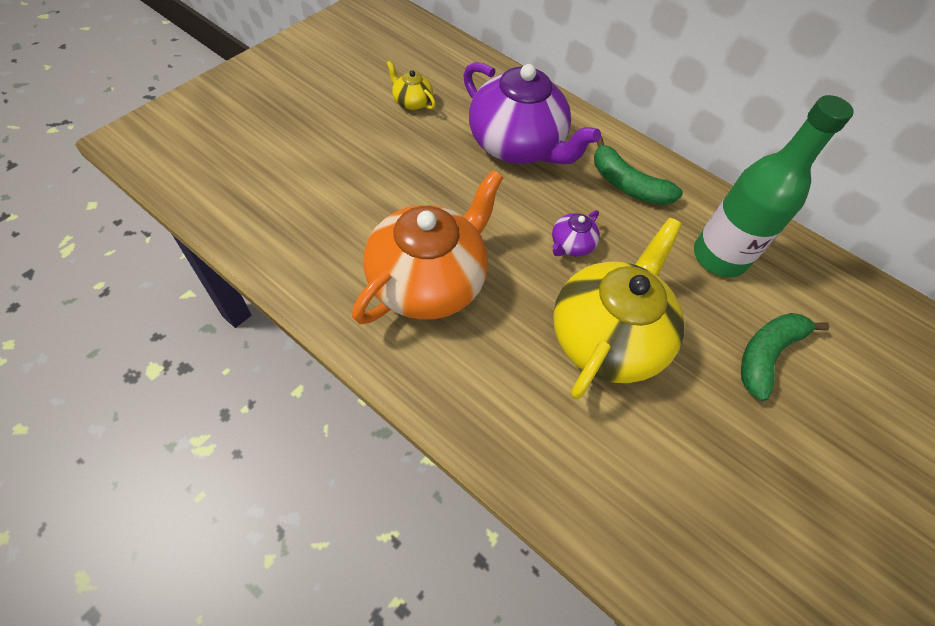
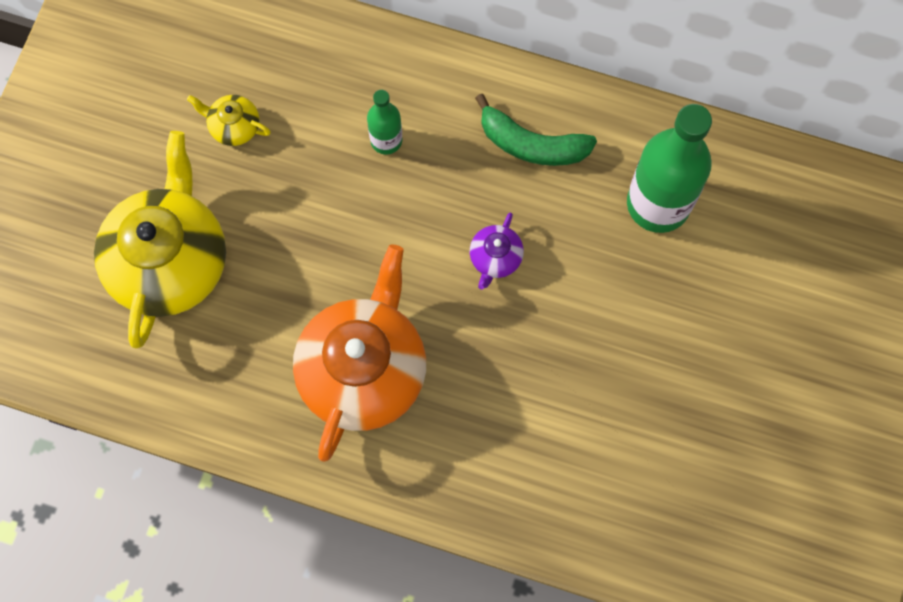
camera: 15 degrees left, 15 degrees up
(517, 145) = (386, 140): purple teapot -> green bottle
(607, 337) = (567, 357): yellow teapot -> yellow teapot (170, 261)
(766, 355) = (730, 308): green banana -> none

